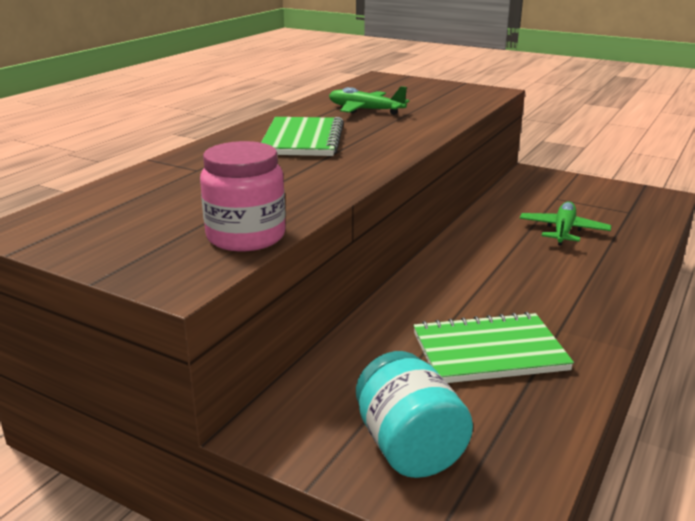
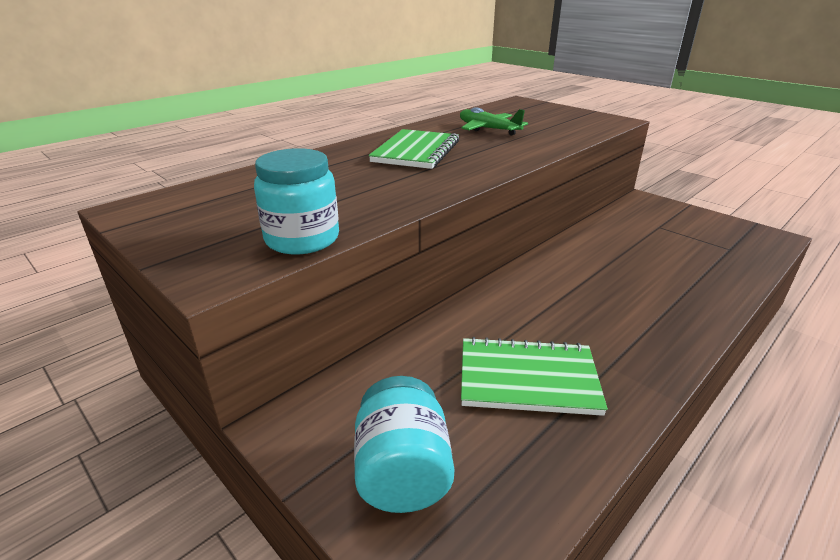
camera: 15 degrees right, 5 degrees up
(246, 236) = (302, 239): pink jar -> turquoise jar
(563, 231) = (653, 260): green plane -> none

